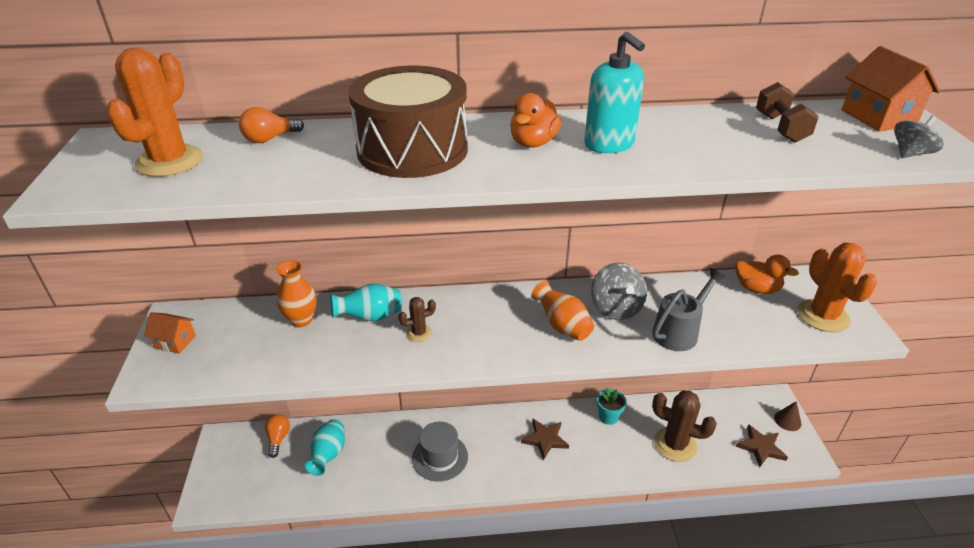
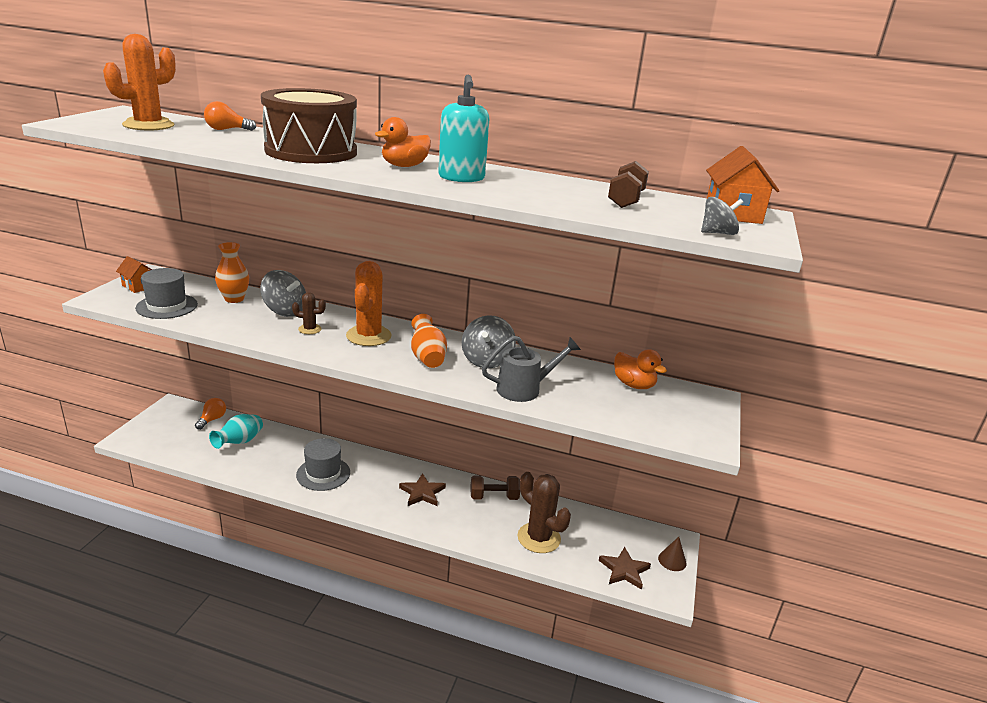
camera: 20 degrees right, 10 degrees down
(236, 359) = (167, 306): none -> grey hat
(370, 317) = (285, 311): turquoise vase -> grey spinning top
(608, 417) = (494, 497): turquoise flower pot -> brown dumbbell
(823, 316) = (677, 419): orange cactus -> orange cactus (368, 336)

